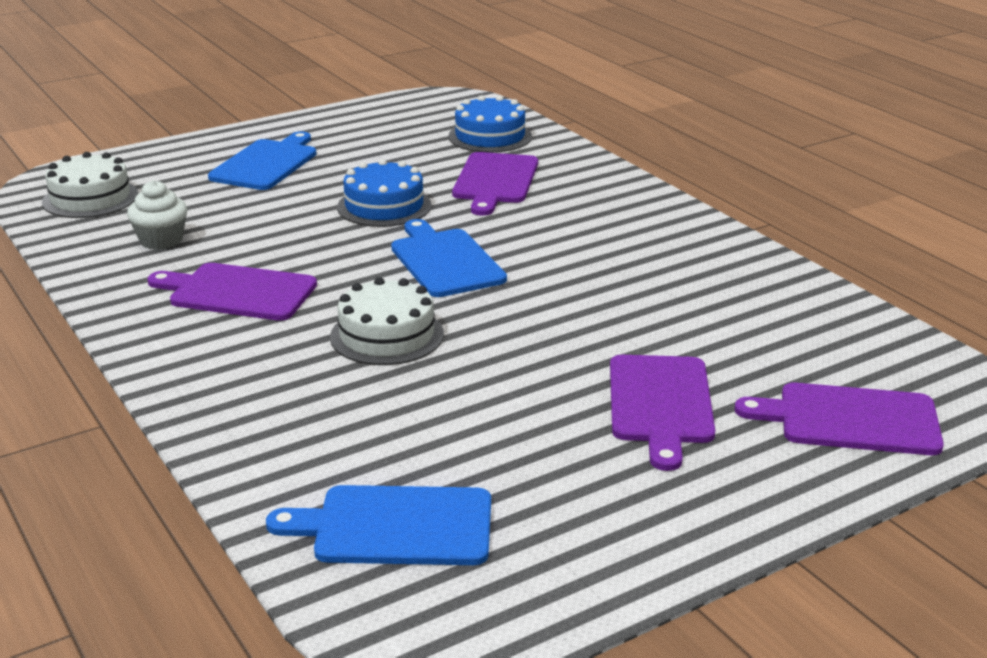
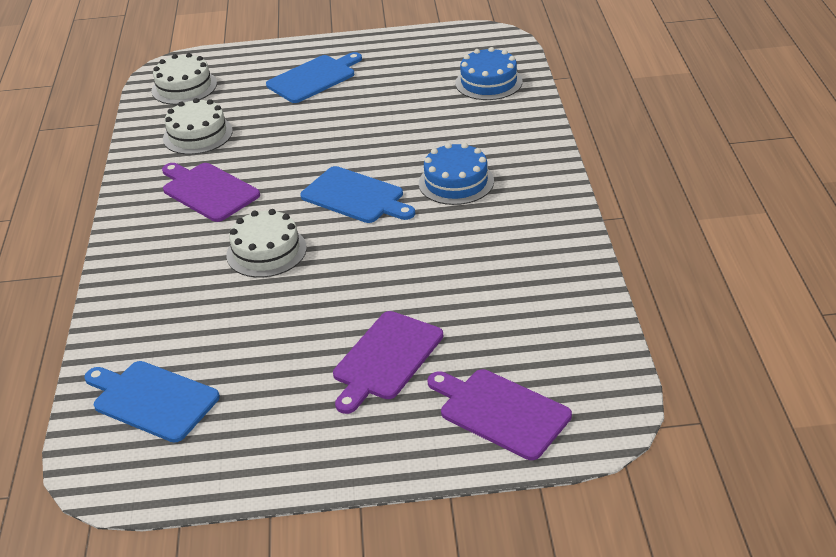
camera: 30 degrees right, 10 degrees up
(161, 240) = (197, 135): white cupcake -> white cake
(384, 206) = (358, 136): blue cake -> blue cake (456, 182)
(445, 261) = (355, 196): blue cutting board -> blue cutting board turned 120 degrees clockwise
(495, 181) = (453, 128): purple cutting board -> none

